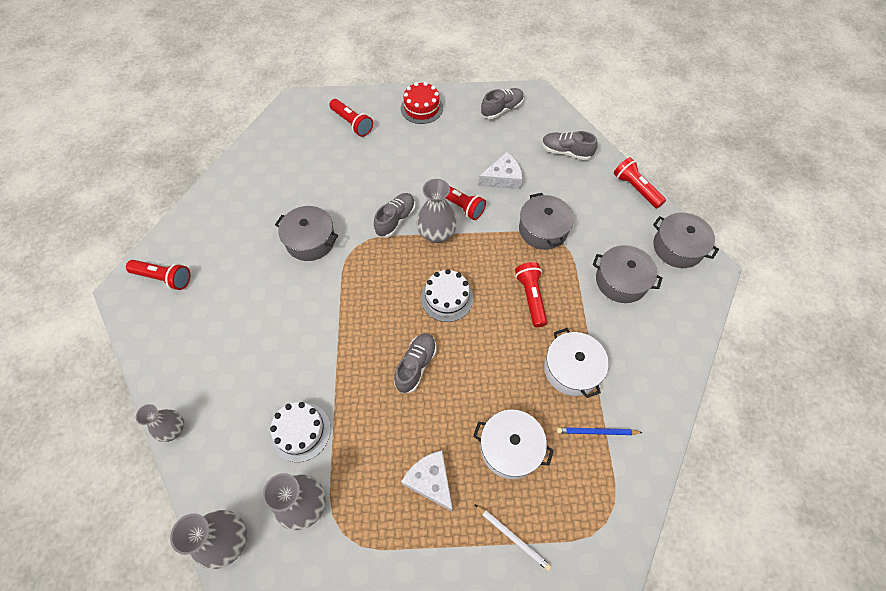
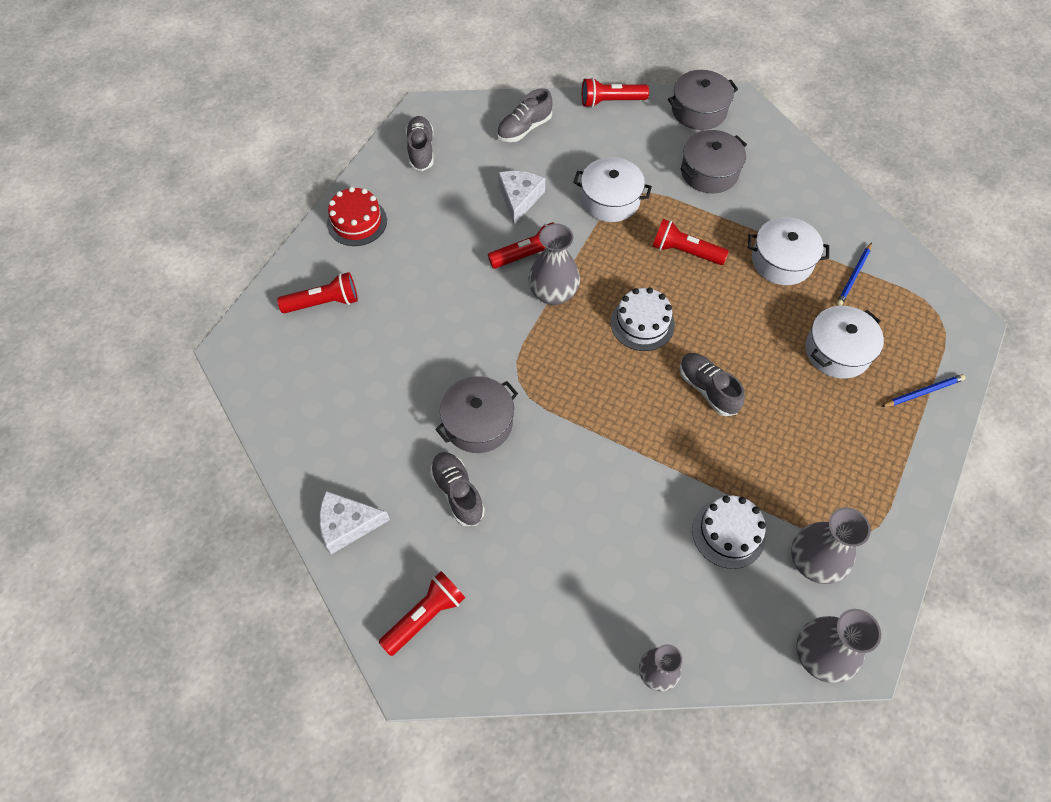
camera: 60 degrees left, 0 degrees up
(395, 220) = (507, 323): grey shoe -> grey shoe (457, 492)
(430, 481) = (840, 434): white cheese -> white cheese (348, 524)
(513, 537) = (923, 392): white pencil -> blue pencil
(543, 229) = (610, 200): grey pot -> white pot

